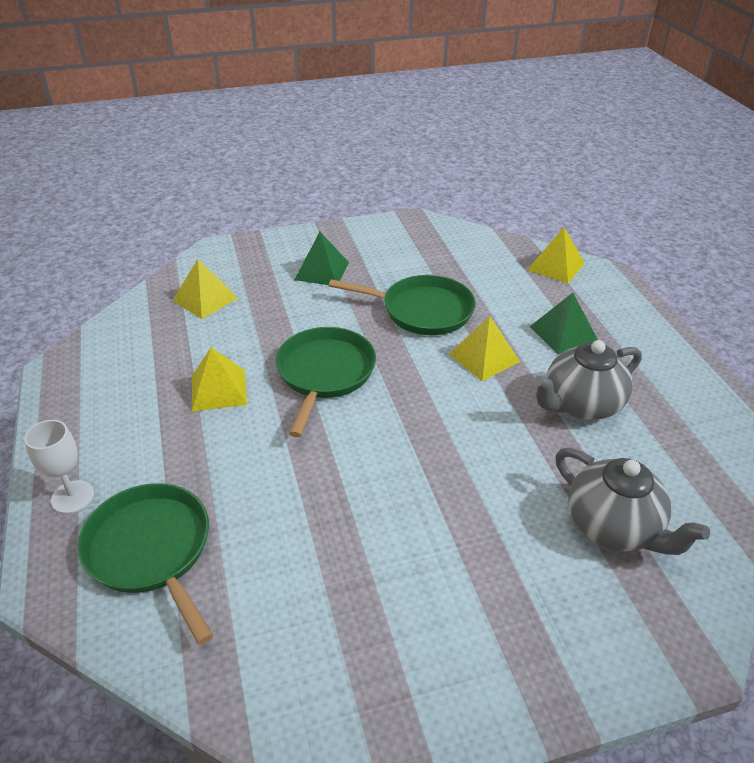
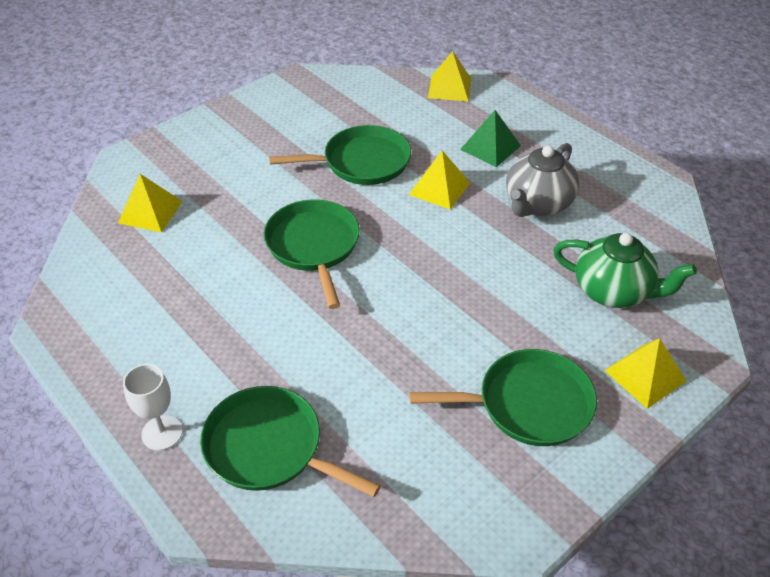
camera: 25 degrees left, 5 degrees up
(219, 389) = (227, 292): yellow pyramid -> yellow pyramid (645, 375)
(322, 271) = (245, 151): green pyramid -> none
(438, 615) = (528, 404): none -> green pan
(613, 527) = (613, 291): grey teapot -> green teapot

